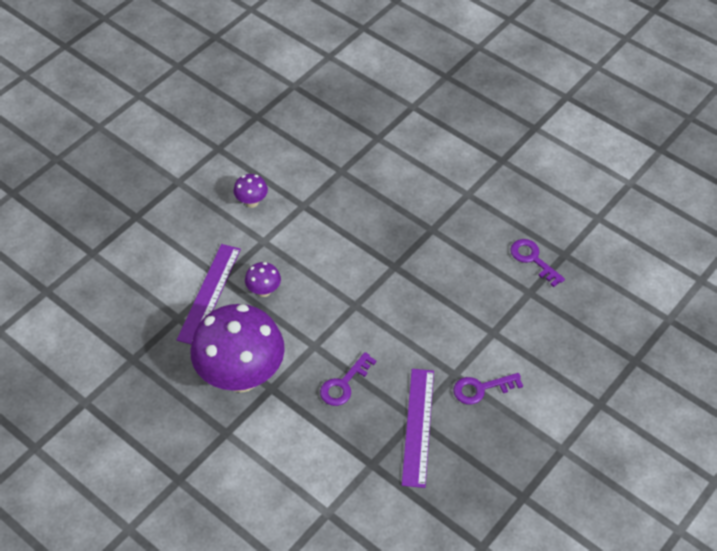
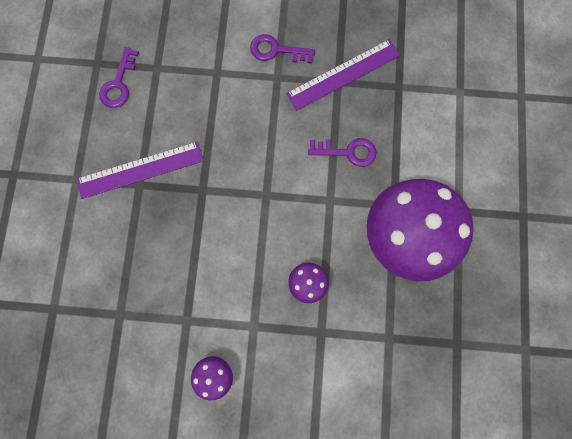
camera: 125 degrees left, 25 degrees up
(209, 293) = (344, 330): purple ruler -> purple ruler (140, 169)
(481, 389) = (276, 50): purple key -> purple key turned 150 degrees clockwise

